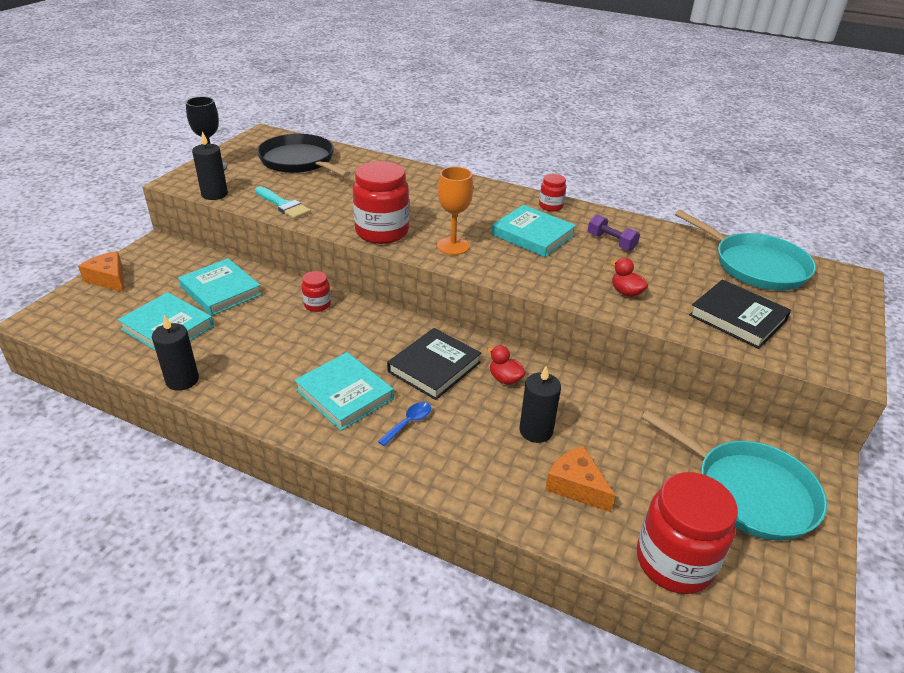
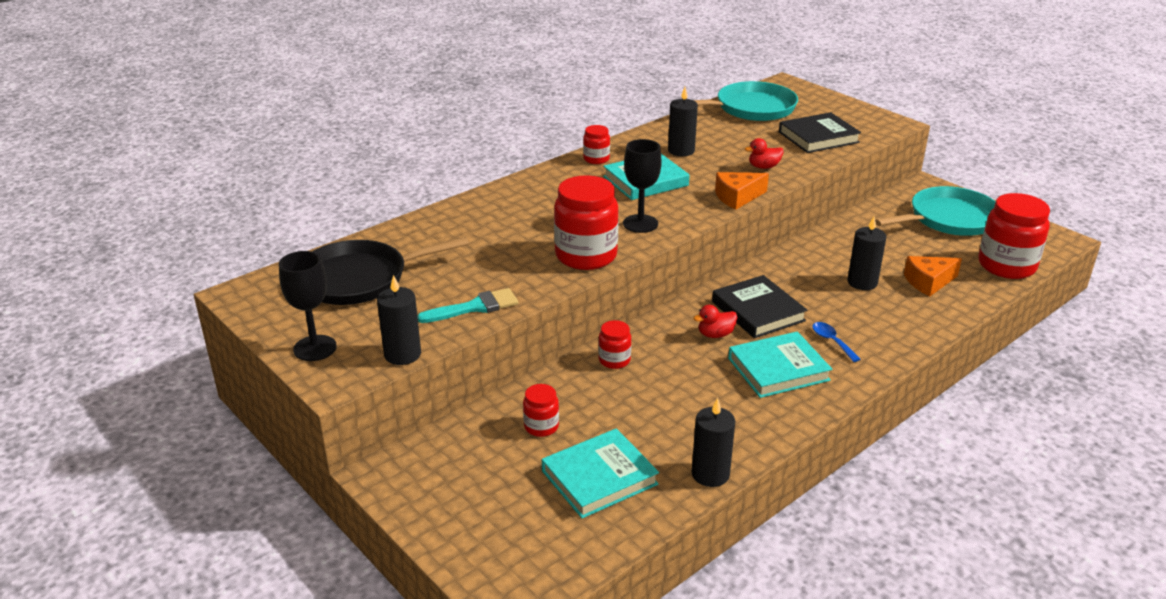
camera: 65 degrees left, 5 degrees down
(109, 279) = (447, 524): orange cheese -> orange cheese (737, 197)
(221, 291) = (541, 426): turquoise book -> red jar
(453, 246) = (640, 224): orange goblet -> black goblet
(505, 379) = (790, 279): red duck -> red duck (715, 334)
(611, 242) = (681, 151): purple dumbbell -> black candle

